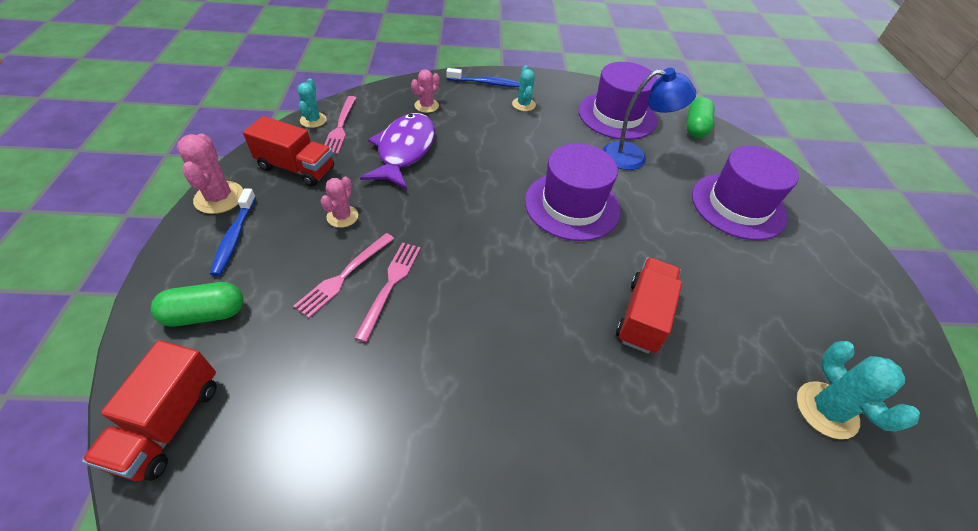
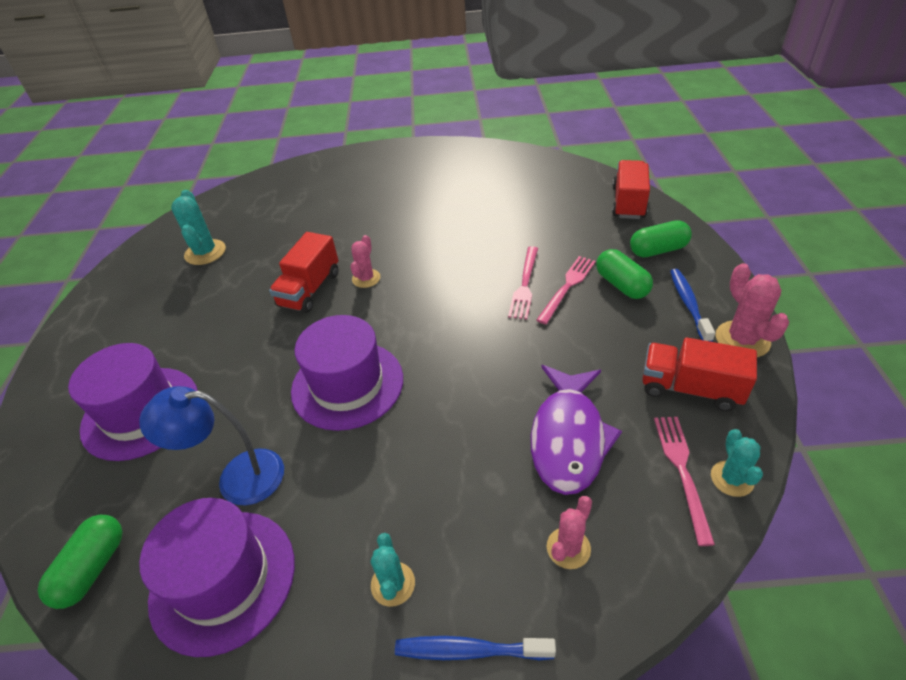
camera: 175 degrees left, 5 degrees down
(284, 269) = (621, 285): none -> green capsule
(342, 216) = (599, 337): pink cactus -> pink cactus (366, 278)

